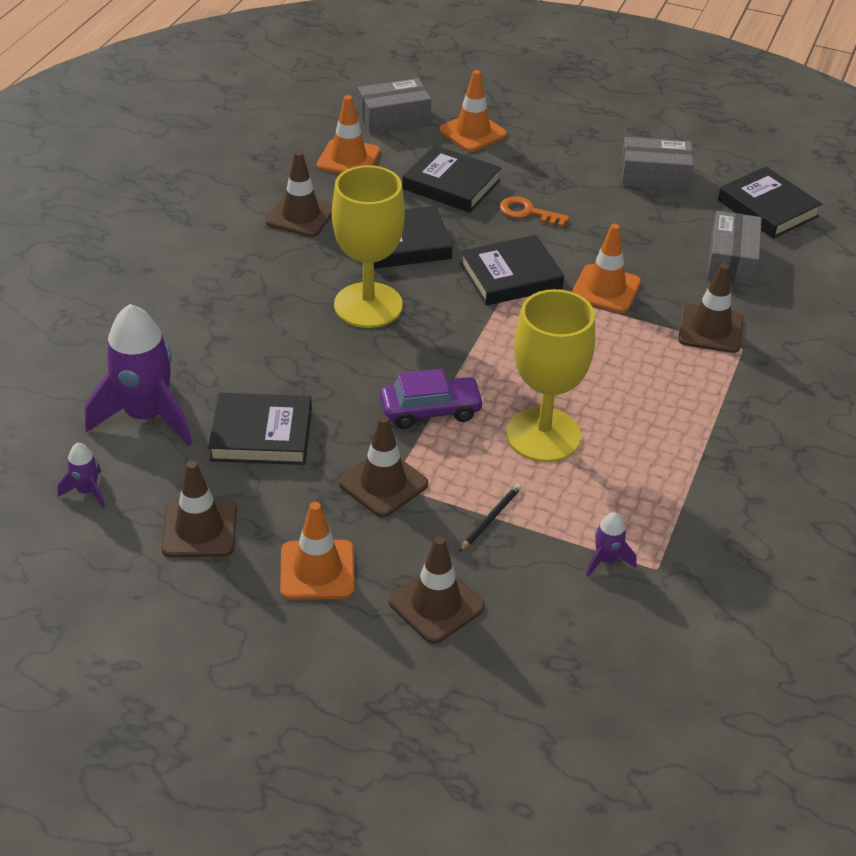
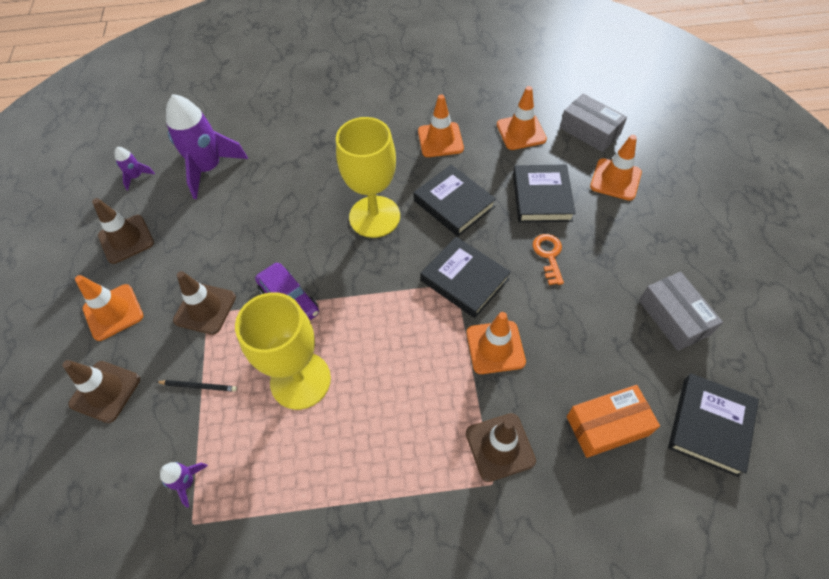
camera: 65 degrees right, 15 degrees up
(261, 434) = (220, 226): black book -> none
(301, 216) = (440, 140): brown traffic cone -> orange traffic cone
(731, 260) = (607, 426): grey box -> orange box

